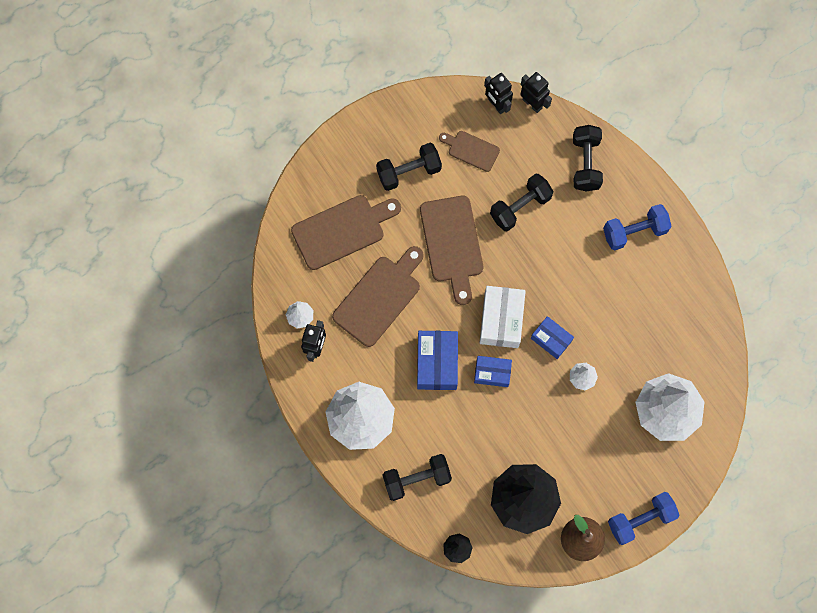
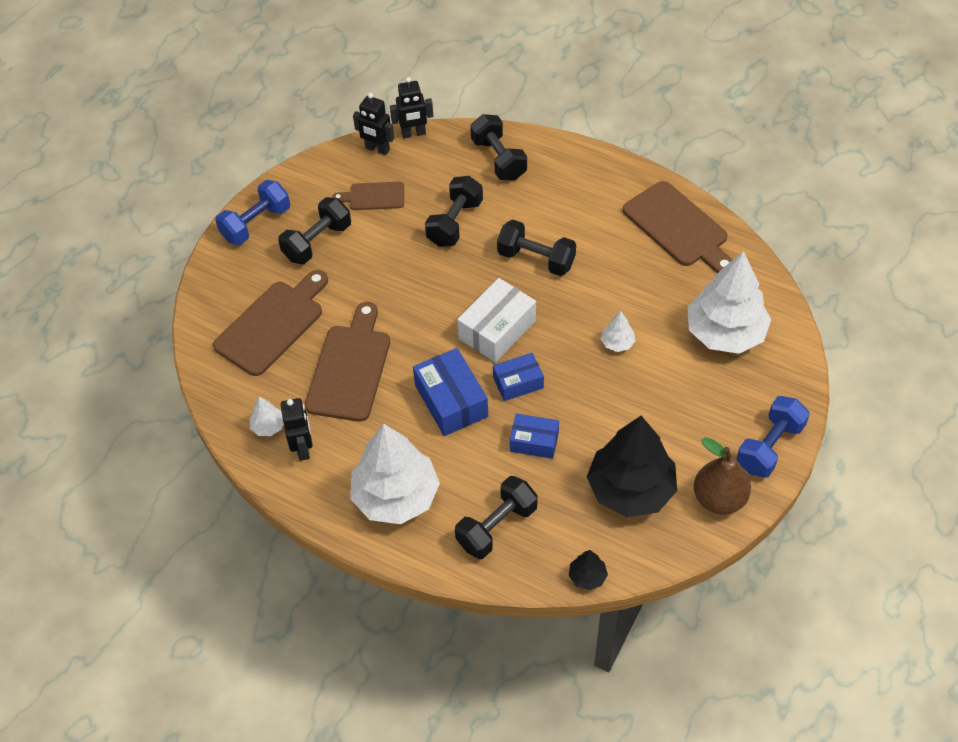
camera: 25 degrees left, 20 degrees down
(452, 244) = (402, 285): brown cutting board -> brown cutting board (678, 228)
(501, 320) = (497, 329): white box -> white box turned 60 degrees clockwise
(532, 104) = (413, 134): black robot -> black robot turned 150 degrees clockwise
(551, 339) = (562, 323): blue box -> blue box (534, 441)
(563, 273) = (536, 259): none -> black dumbbell
(634, 231) = (585, 194): blue dumbbell -> blue dumbbell (256, 224)

